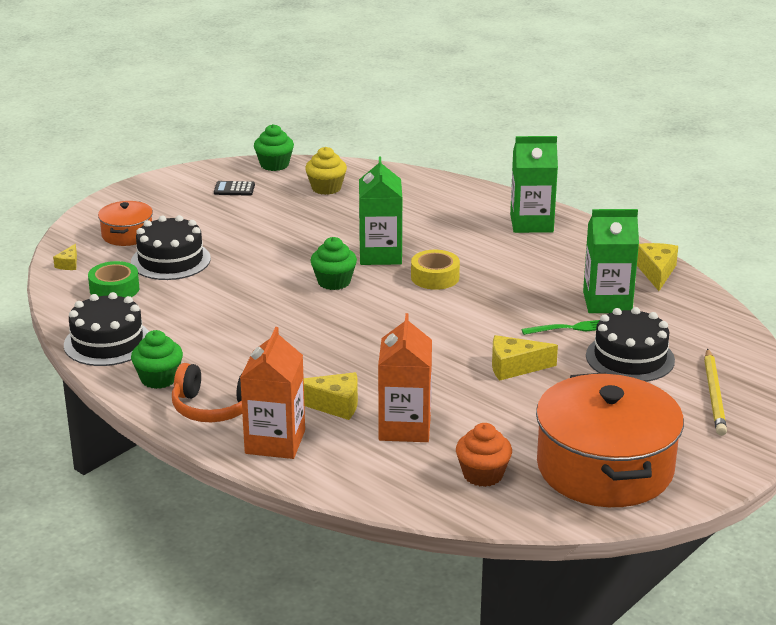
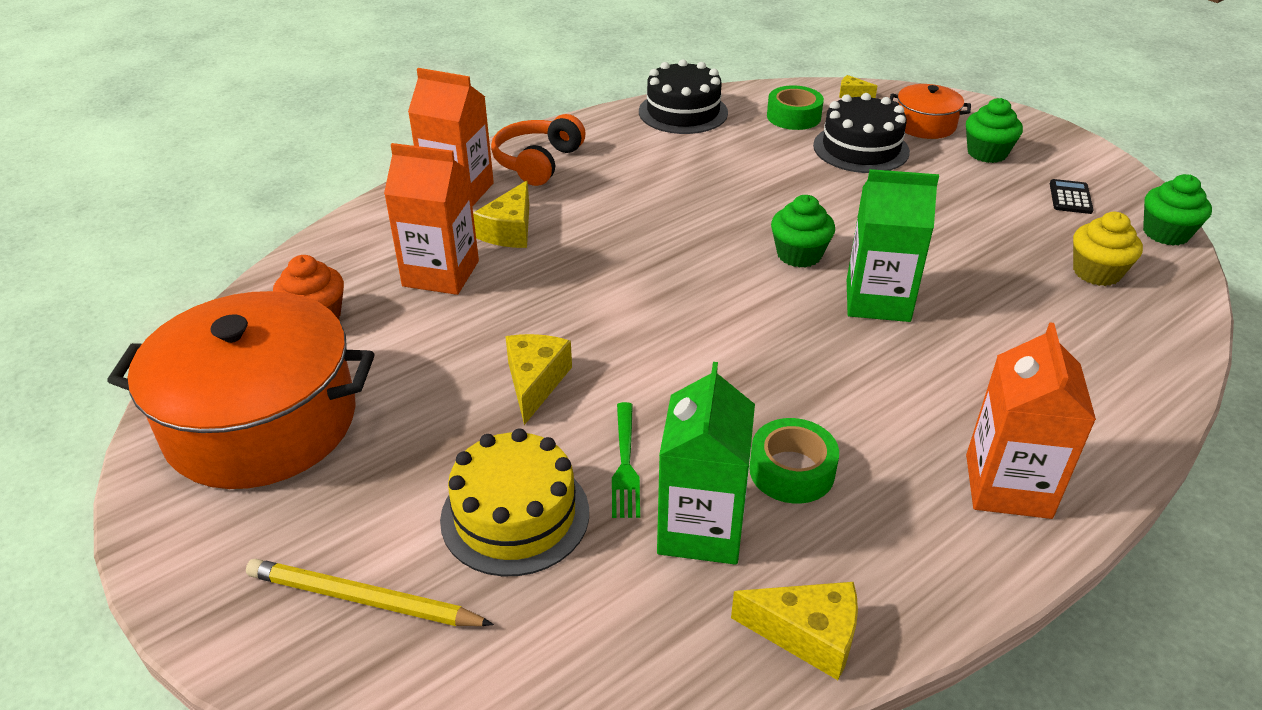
camera: 100 degrees right, 10 degrees up
(159, 378) = (604, 136): green cupcake -> green cupcake (987, 153)
(435, 277) = (806, 343): yellow tape -> none
(531, 223) = (1008, 486): green carton -> orange carton
(550, 279) = (791, 471): none -> green tape
(630, 358) = (515, 515): black cake -> yellow cake

